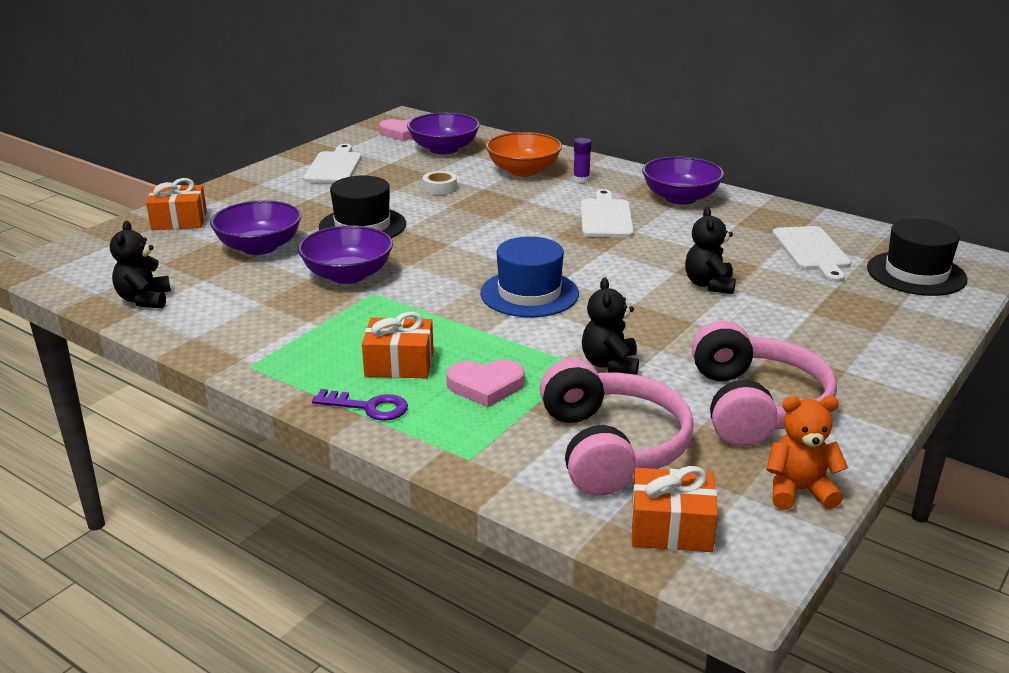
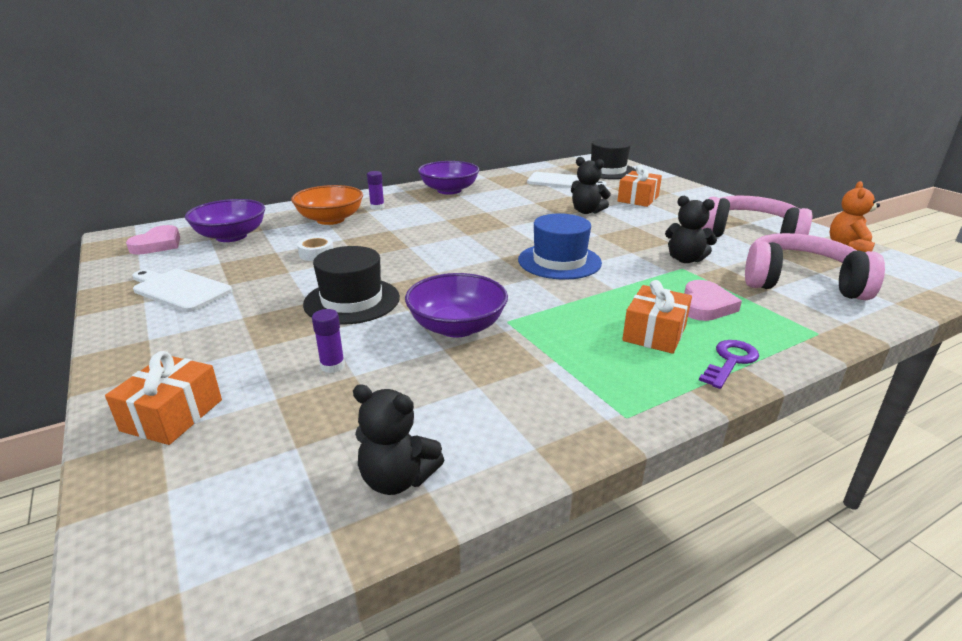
camera: 65 degrees left, 0 degrees up
(259, 247) = (332, 366): purple bowl -> purple glue stick
(605, 217) = (453, 214): white cutting board -> none
(671, 528) = (898, 286): orange gift -> orange gift (638, 199)

